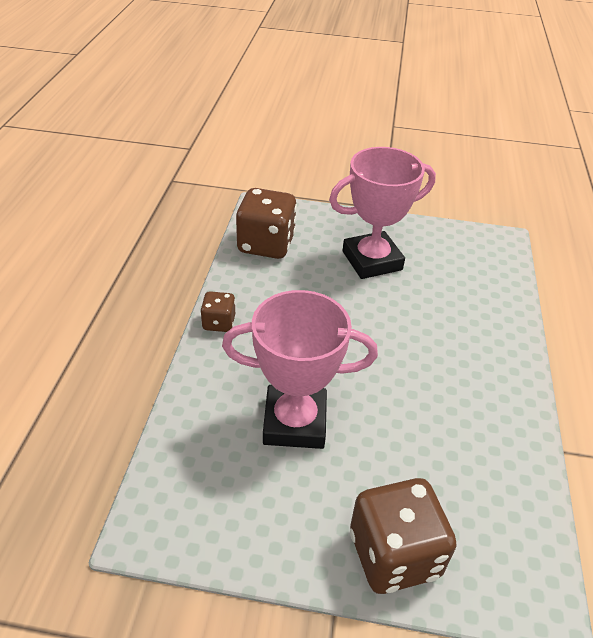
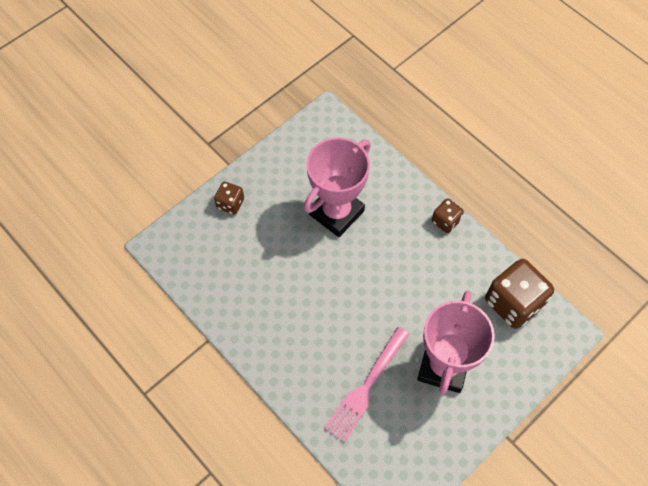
camera: 130 degrees right, 20 degrees up
(394, 554) = (230, 203): brown dice -> brown dice, size x0.52
(446, 298) = (366, 386): none -> pink fork

